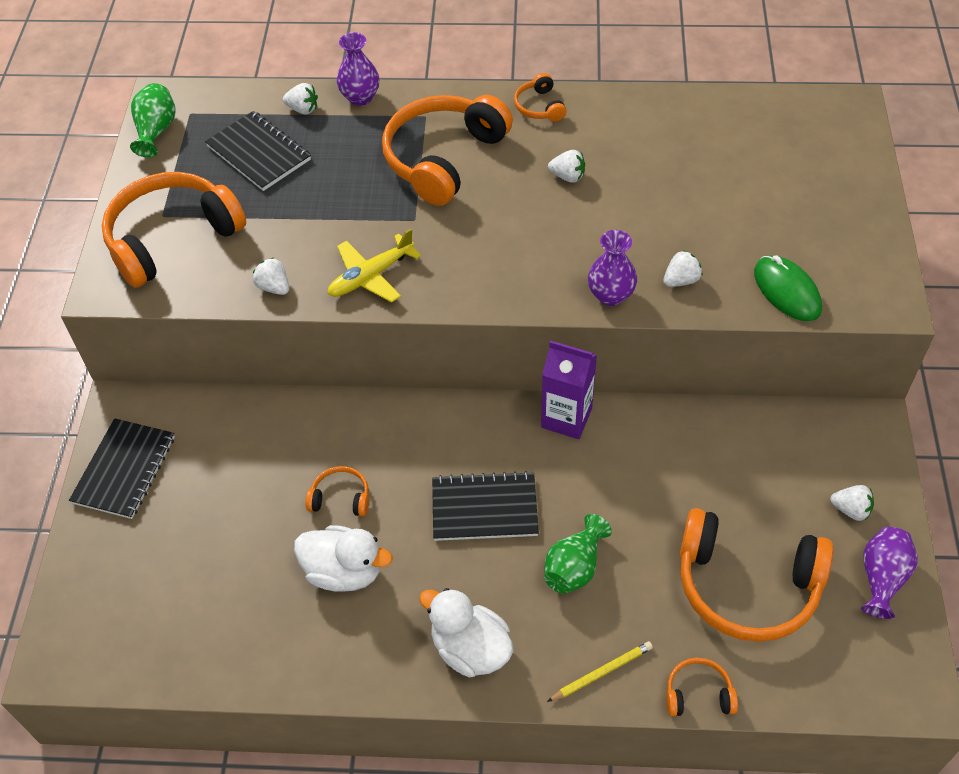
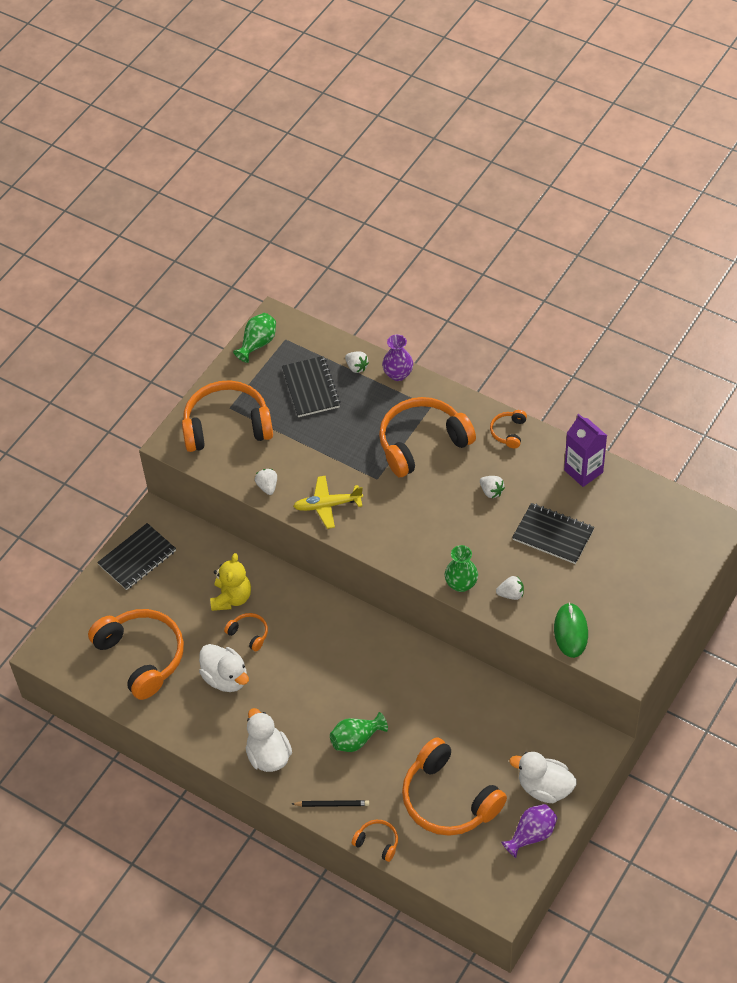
camera: 30 degrees right, 0 degrees up
(205, 598) = (142, 656): none -> orange headphones
(288, 462) = (232, 598): none -> yellow teddy bear
(484, 508) = (327, 680): black notebook -> black notebook (553, 535)
(566, 418) = (412, 649): purple carton -> purple carton (583, 471)
(601, 673) = (332, 804): yellow pencil -> black pencil
(610, 295) = (461, 584): purple vase -> green vase
(850, 510) = (544, 788): white strawberry -> white duck

